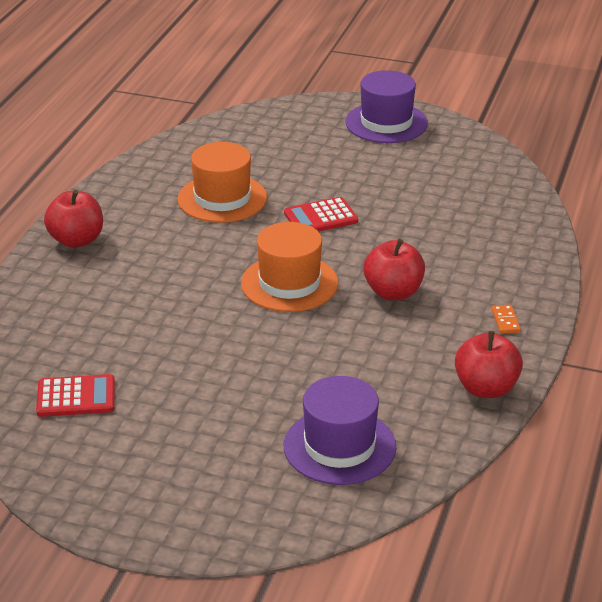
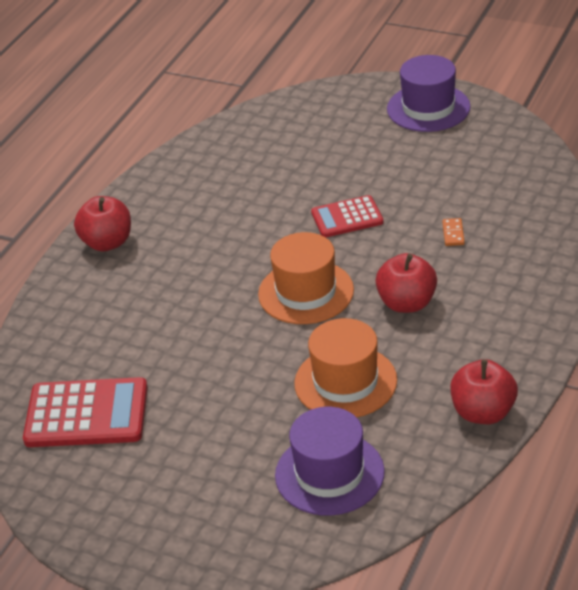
camera: 10 degrees right, 5 degrees up
(76, 397) = (86, 414): red calculator -> red calculator, size x1.61
(222, 198) = (253, 196): orange hat -> orange hat (345, 382)
(505, 321) = (514, 337): orange domino -> orange domino (453, 233)

